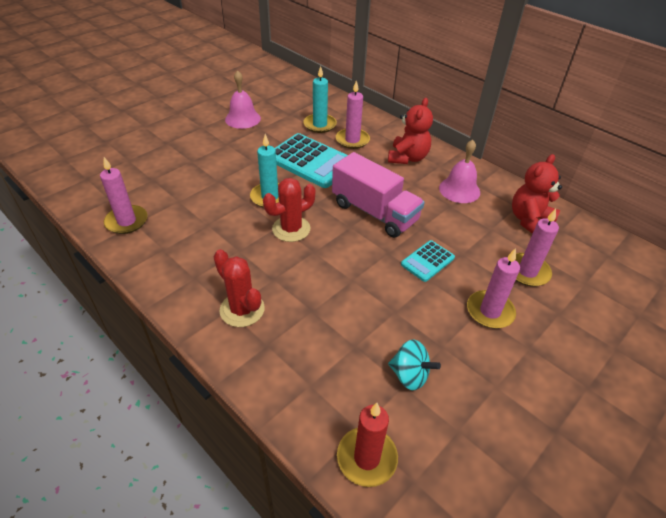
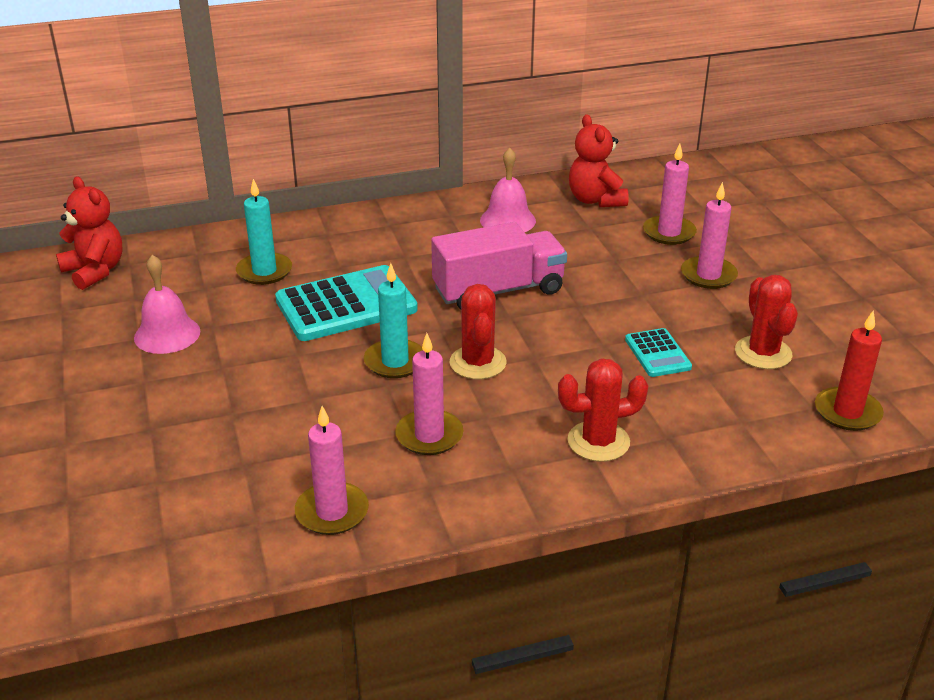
camera: 60 degrees left, 10 degrees down
(352, 140) = (331, 257): pink candle -> pink candle (429, 435)
(407, 158) = (413, 231): red teddy bear -> red teddy bear (95, 271)
(409, 375) = (763, 353): turquoise spinning top -> red cactus
(427, 261) = (610, 285): turquoise calculator -> turquoise calculator (657, 354)

